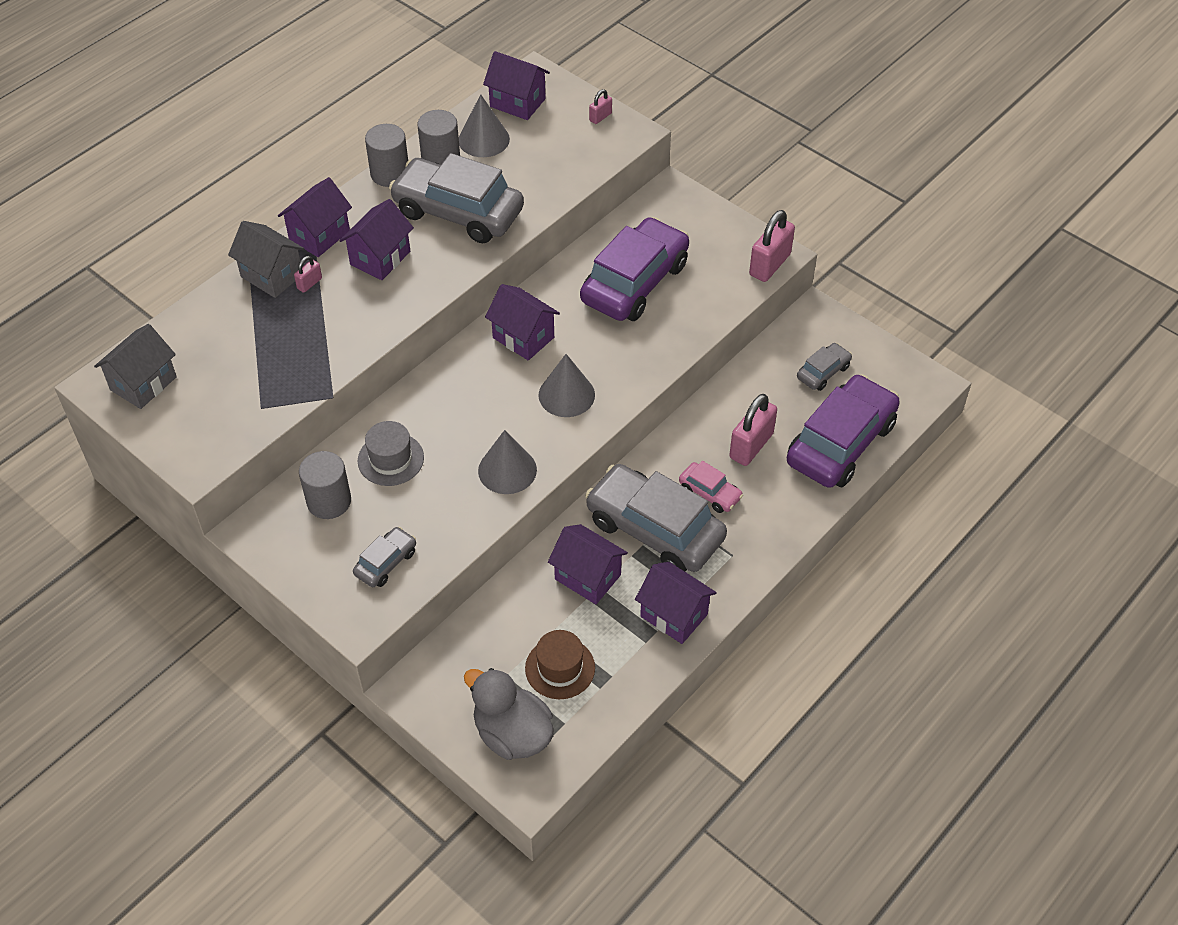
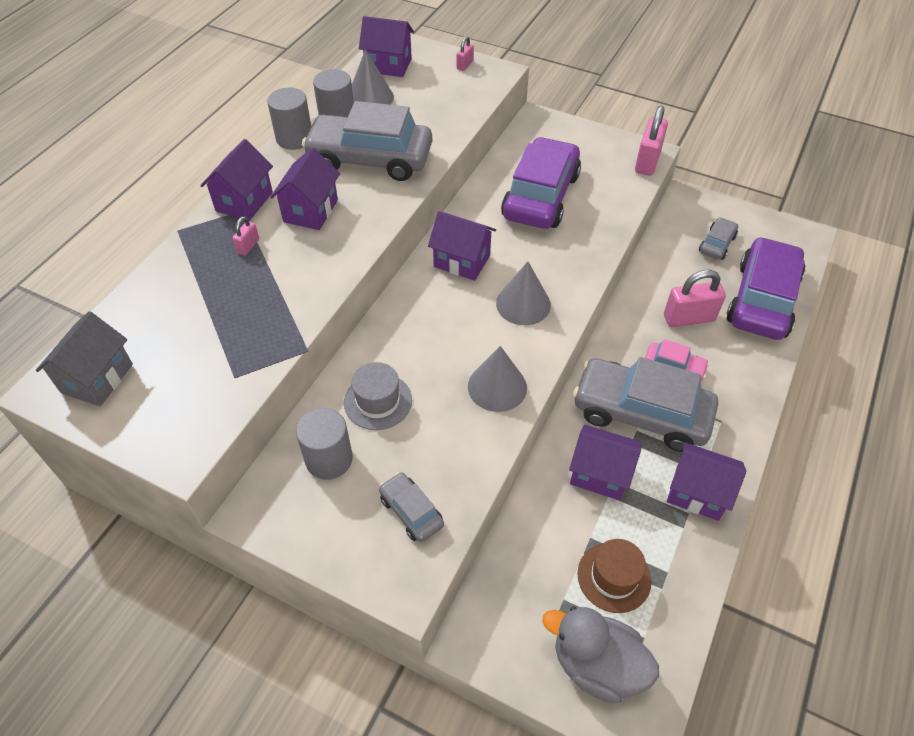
camera: 15 degrees left, 0 degrees up
(272, 275) = (207, 246): grey house -> none
(386, 562) = (411, 511): grey car -> grey car turned 60 degrees counterclockwise
(751, 446) = (689, 318): pink padlock -> pink padlock turned 60 degrees clockwise

